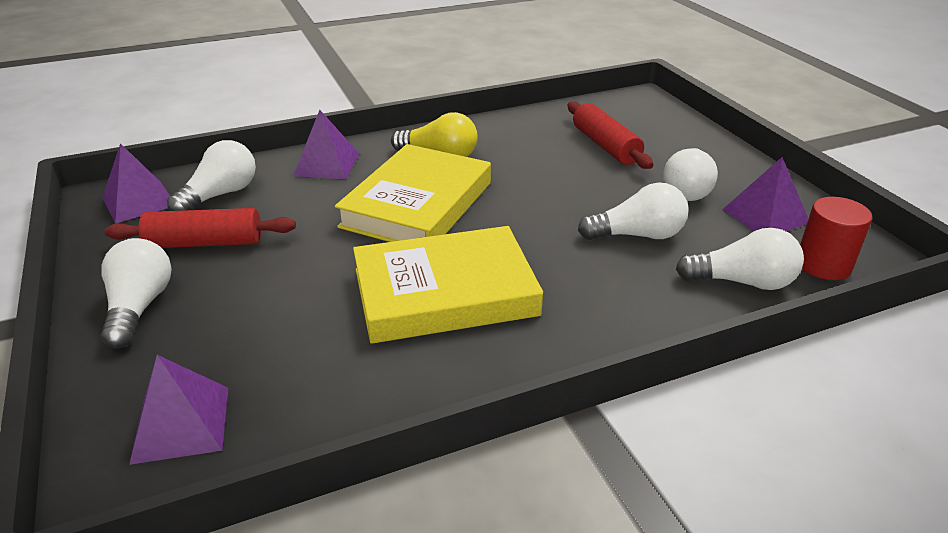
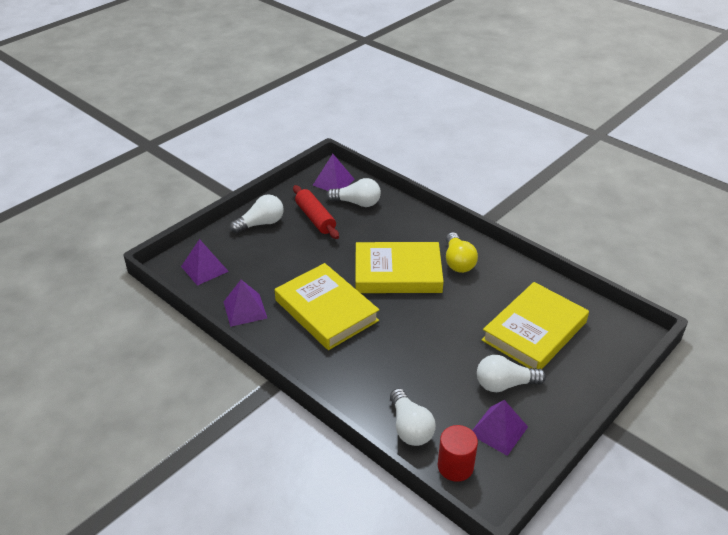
camera: 65 degrees right, 5 degrees up
(327, 164) = (413, 224): purple pyramid -> purple pyramid (245, 309)
(605, 146) = (534, 331): red rolling pin -> yellow book
(637, 235) = (429, 371): white light bulb -> none

